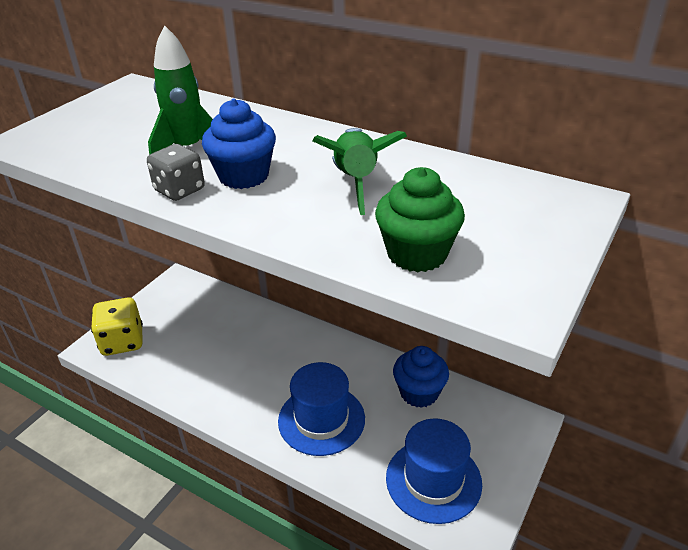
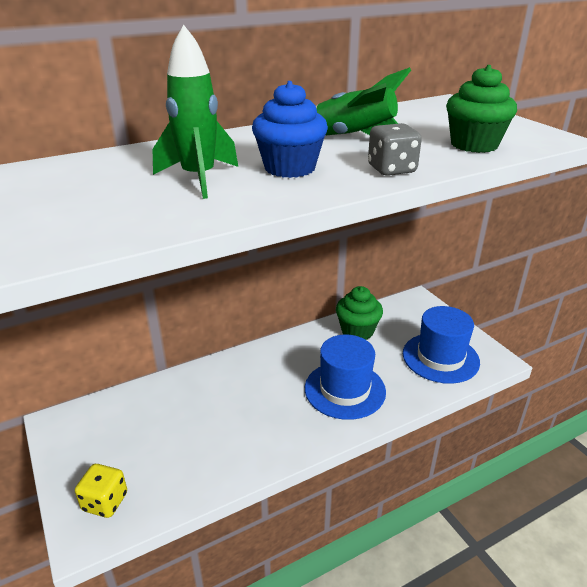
camera: 60 degrees left, 5 degrees down
(122, 342) = (105, 502): yellow dice -> yellow dice, size x0.66
(179, 190) = (279, 194): grey dice -> grey dice (391, 169)
(419, 393) = (357, 331): blue cupcake -> green cupcake

